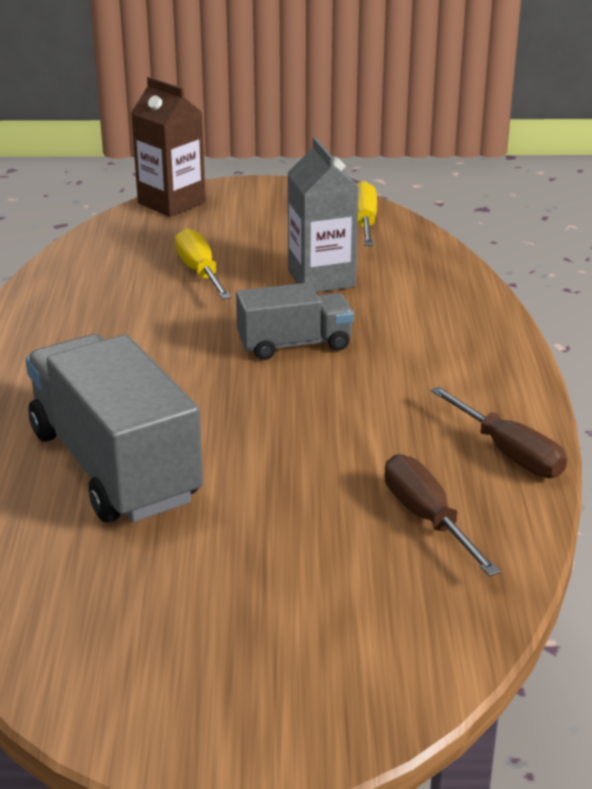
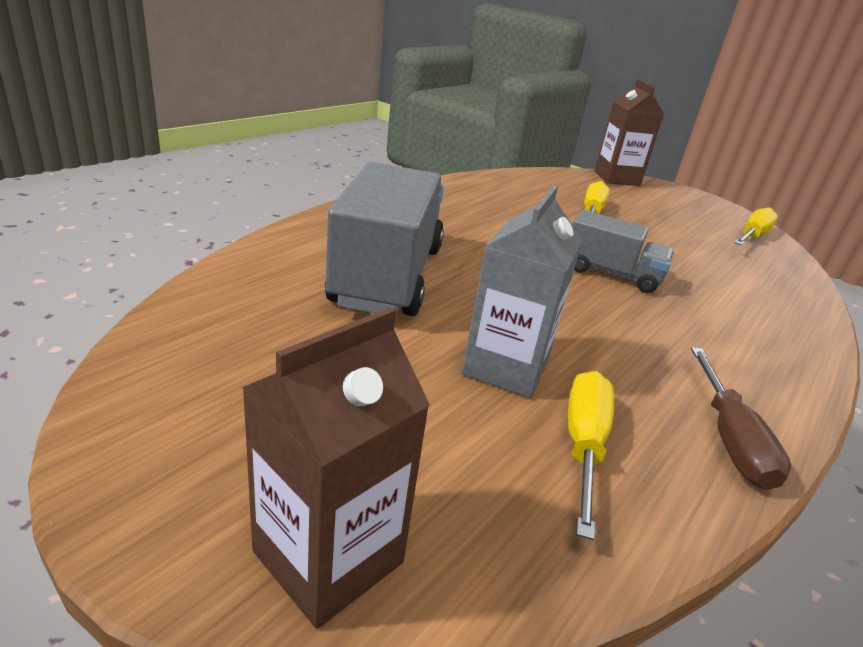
camera: 35 degrees right, 0 degrees up
(321, 278) = (679, 250): grey carton -> grey carton (505, 367)
(363, 690) = (328, 557): none -> brown carton
(426, 517) = (583, 443): brown screwdriver -> yellow screwdriver

